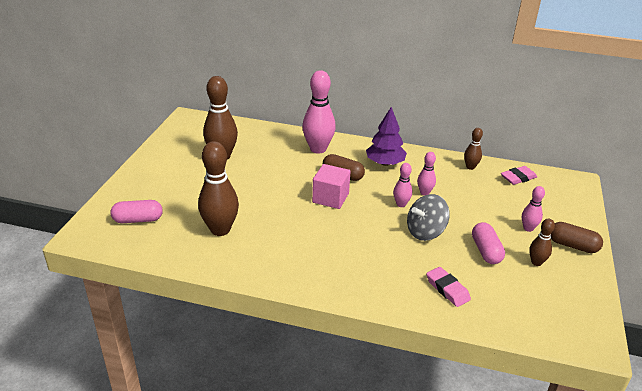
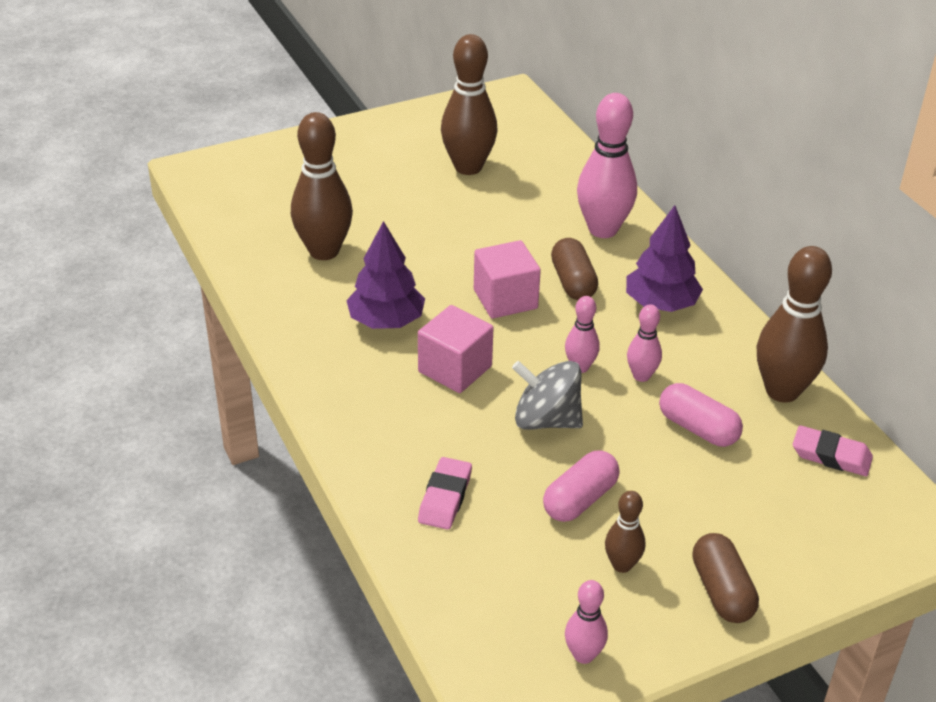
camera: 50 degrees right, 5 degrees up
(138, 220) = (266, 186): pink capsule -> pink capsule (698, 428)
(301, 239) = (386, 321): none -> purple tree
(361, 238) = (455, 369): none -> pink cube
(470, 167) = (782, 391): brown bowling pin -> brown bowling pin, size x1.94
(528, 228) = (700, 522): pink bowling pin -> pink bowling pin (583, 655)

